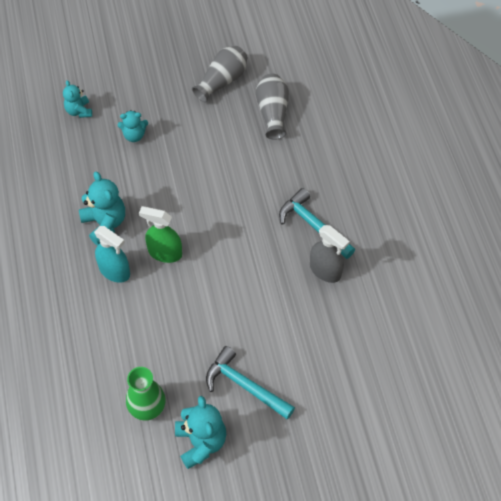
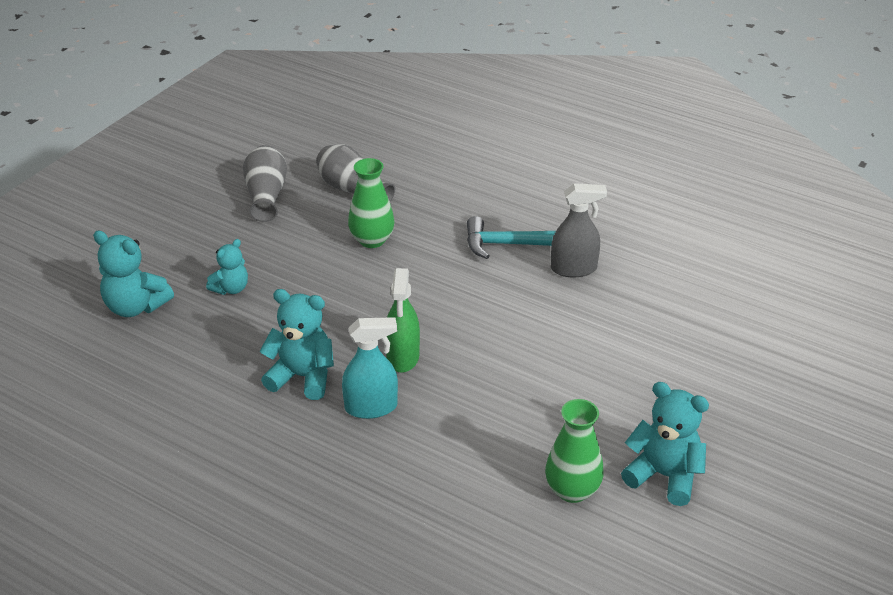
camera: 45 degrees left, 20 degrees down
(79, 111) = (135, 307): turquoise teddy bear -> turquoise teddy bear, size x1.60
(165, 253) = (403, 357): green spray bottle -> green spray bottle turned 60 degrees counterclockwise
(240, 159) = (372, 240): none -> green vase
(245, 386) = (635, 401): turquoise hammer -> none

